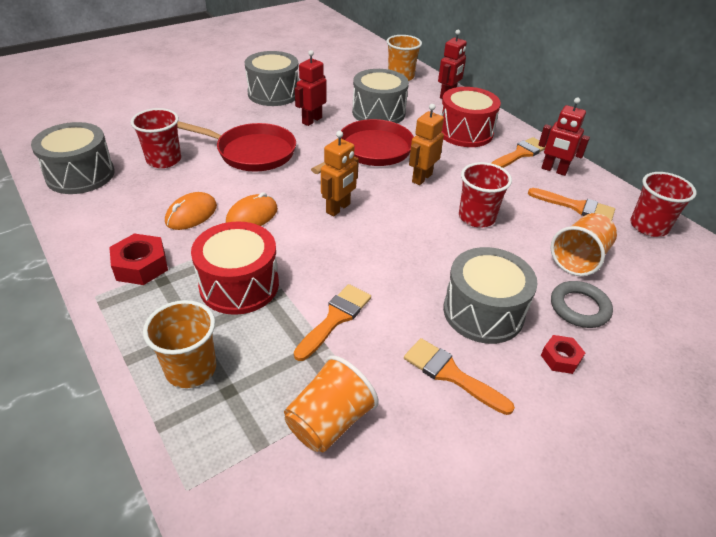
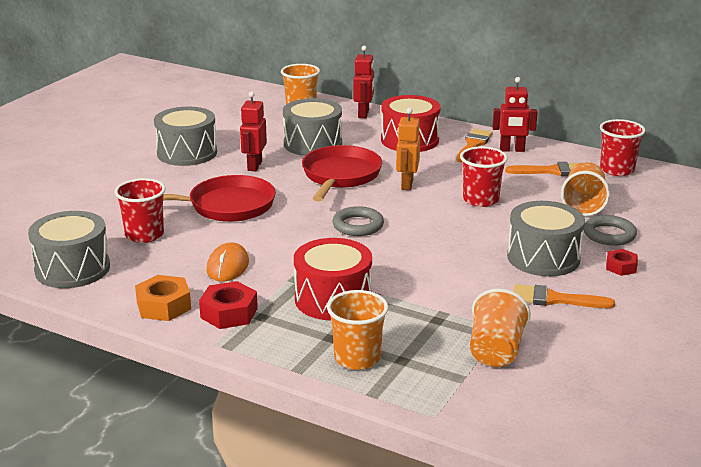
camera: 25 degrees left, 15 degrees down
(102, 237) = (164, 306): none -> orange nut
(252, 216) = (286, 252): orange mouse -> none
(335, 318) = (436, 295): orange brush -> none
(338, 208) = (358, 225): orange robot -> grey ring

